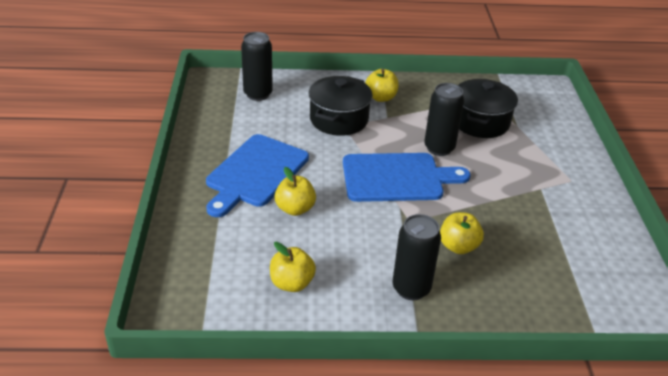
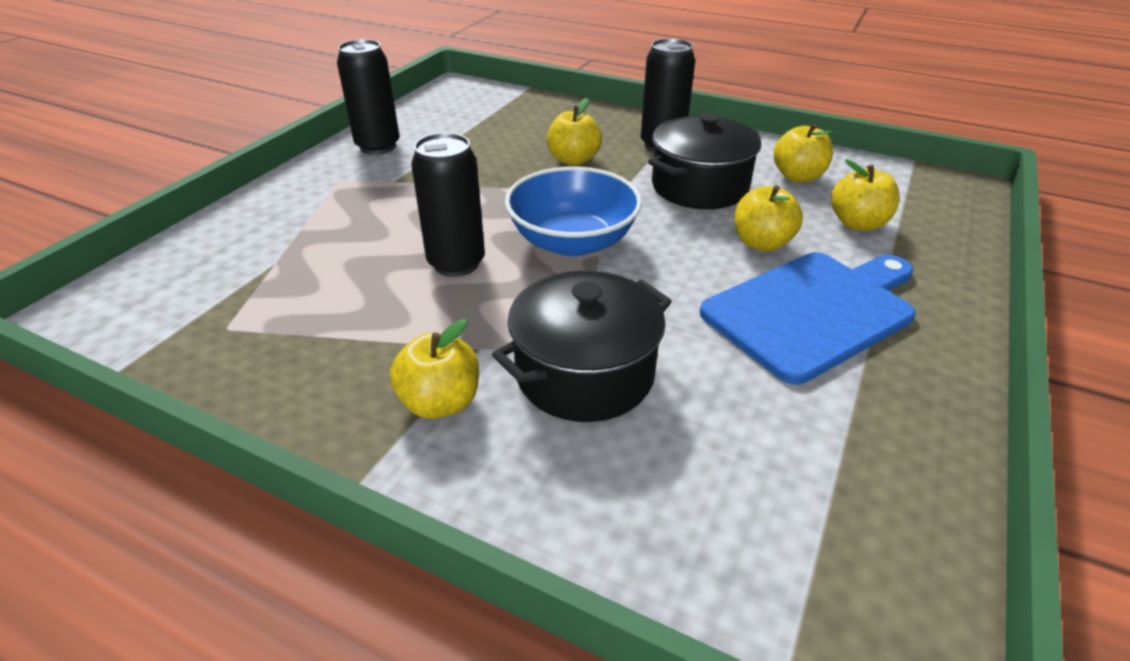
camera: 150 degrees left, 0 degrees up
(240, 244) = (857, 223): none -> yellow apple
(258, 94) = (751, 528): black can -> black can (378, 146)
(397, 177) = (572, 241): blue cutting board -> blue bowl
(480, 122) = (324, 285): black pot -> black pot (699, 187)

